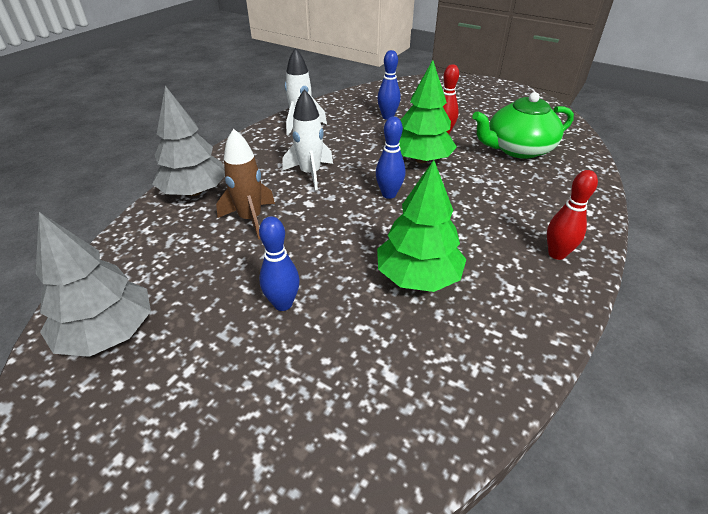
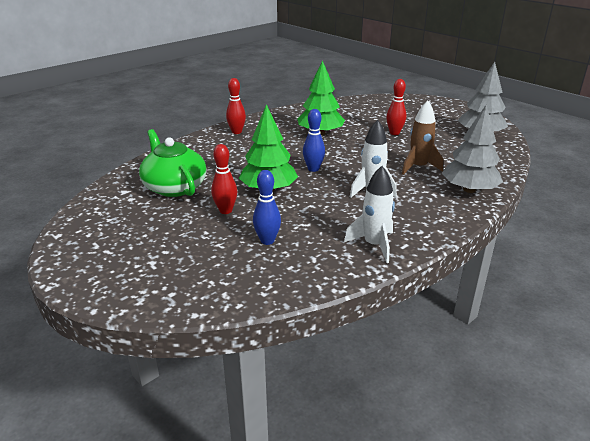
camera: 165 degrees left, 10 degrees down
(283, 304) = (394, 133): blue bowling pin -> red bowling pin
(518, 149) = (174, 187): green teapot -> green teapot turned 120 degrees counterclockwise

